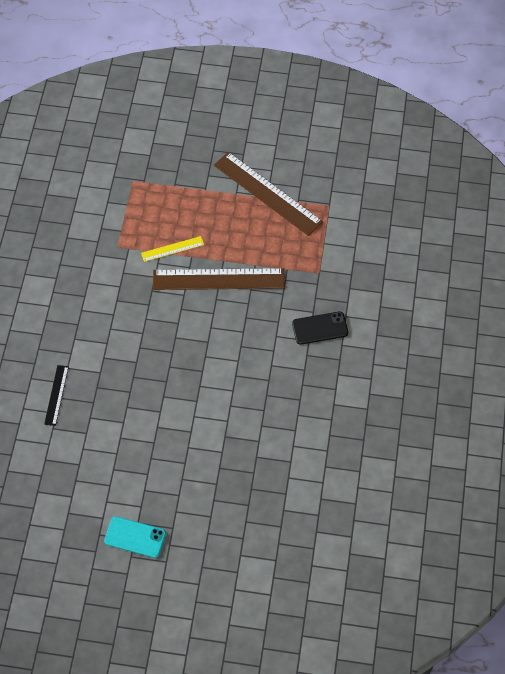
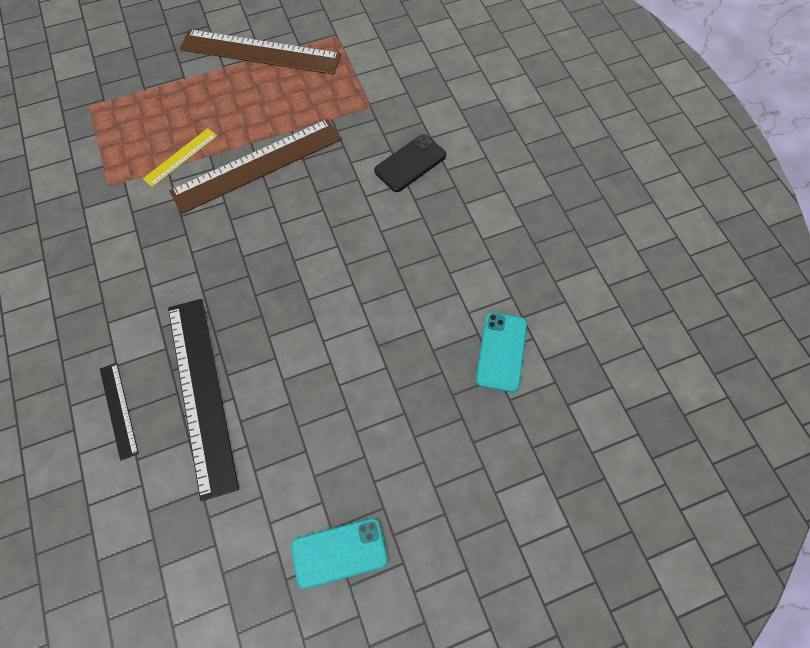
camera: 30 degrees left, 5 degrees up
(106, 410) = (201, 393): none -> black ruler
(297, 480) = (501, 351): none -> turquoise phone

